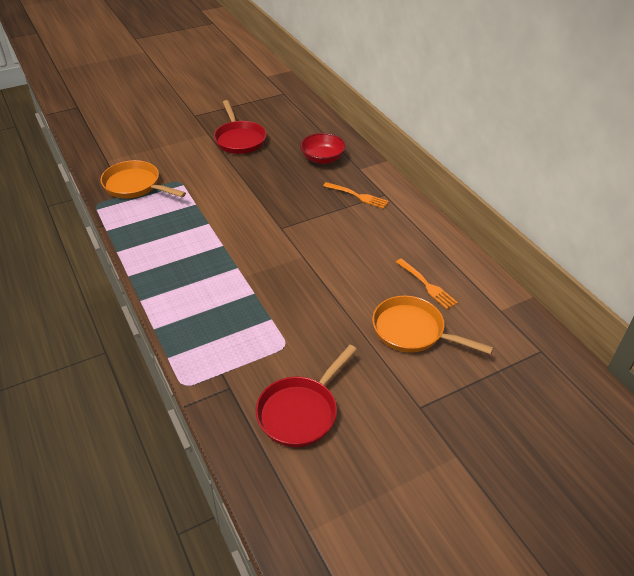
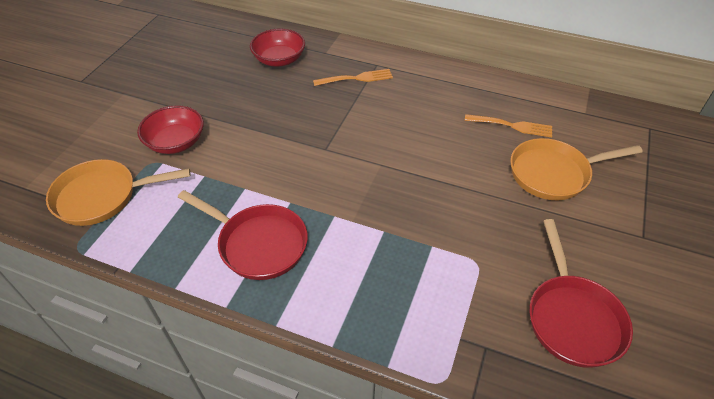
camera: 40 degrees left, 5 degrees up
(203, 177) = (176, 142): none -> red bowl
(239, 139) = (168, 82): red pan -> red pan (258, 243)

